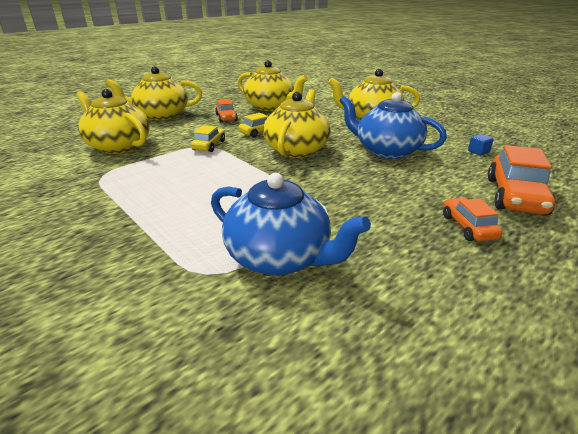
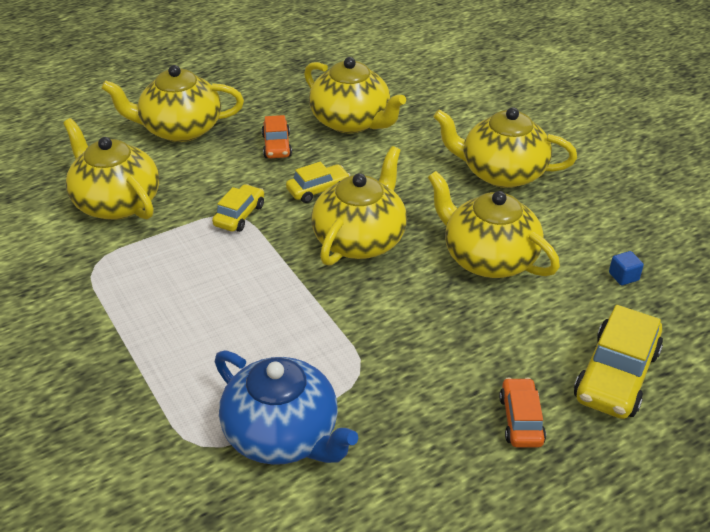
camera: 10 degrees right, 10 degrees up
(386, 151) = (488, 258): blue teapot -> yellow teapot
(515, 196) = (616, 375): orange car -> yellow car

